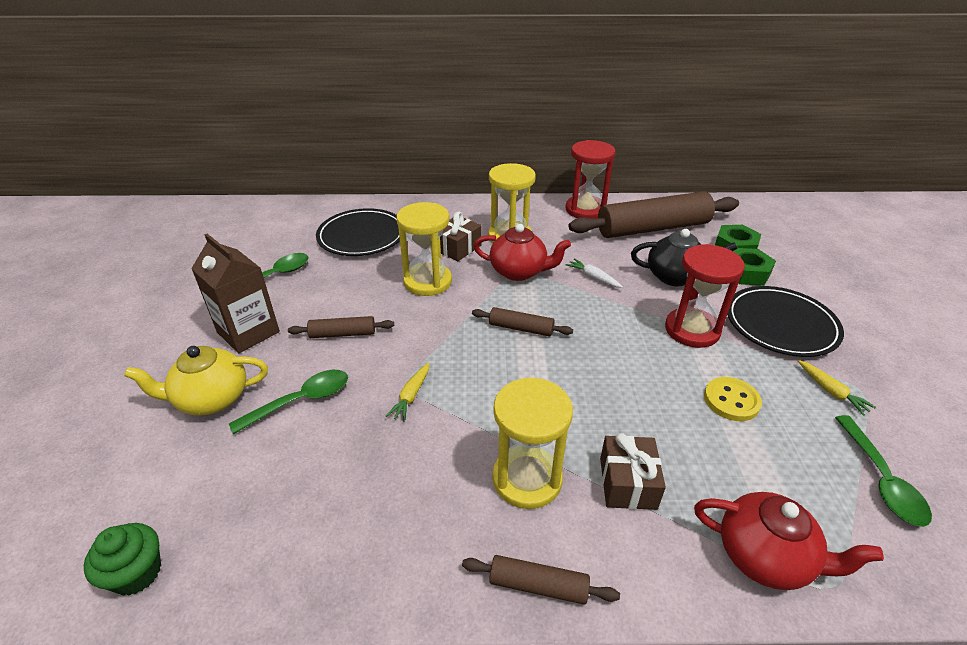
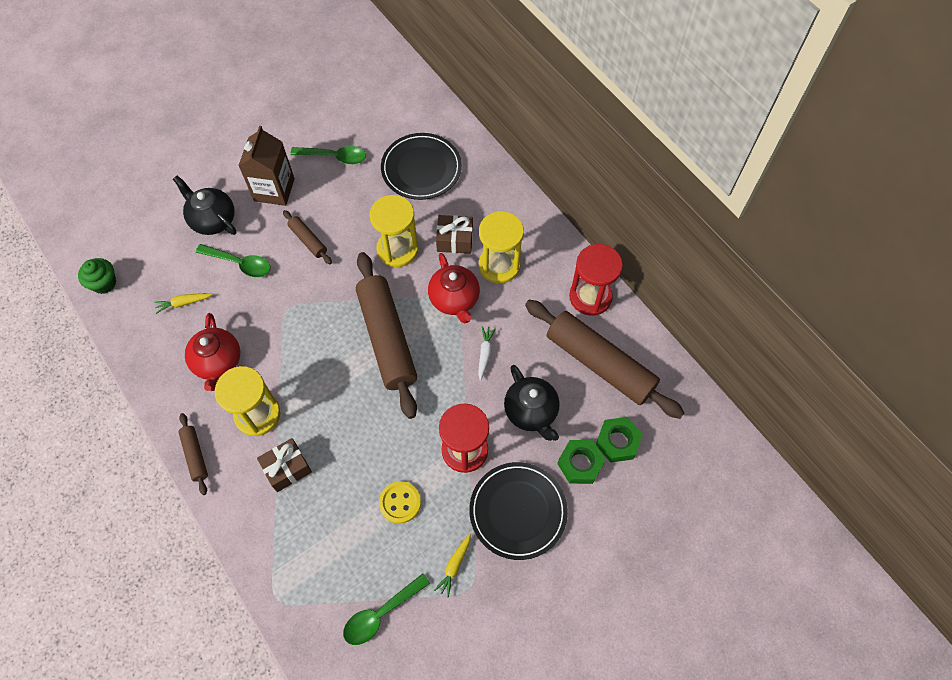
camera: 55 degrees right, 25 degrees up
(211, 399) = (212, 220): yellow teapot -> black teapot
(411, 396) = (281, 316): yellow carrot -> yellow carrot (183, 303)
(521, 328) = (387, 339): brown rolling pin -> brown rolling pin, size x2.21
(765, 557) = (277, 559): red teapot -> red teapot (218, 362)

